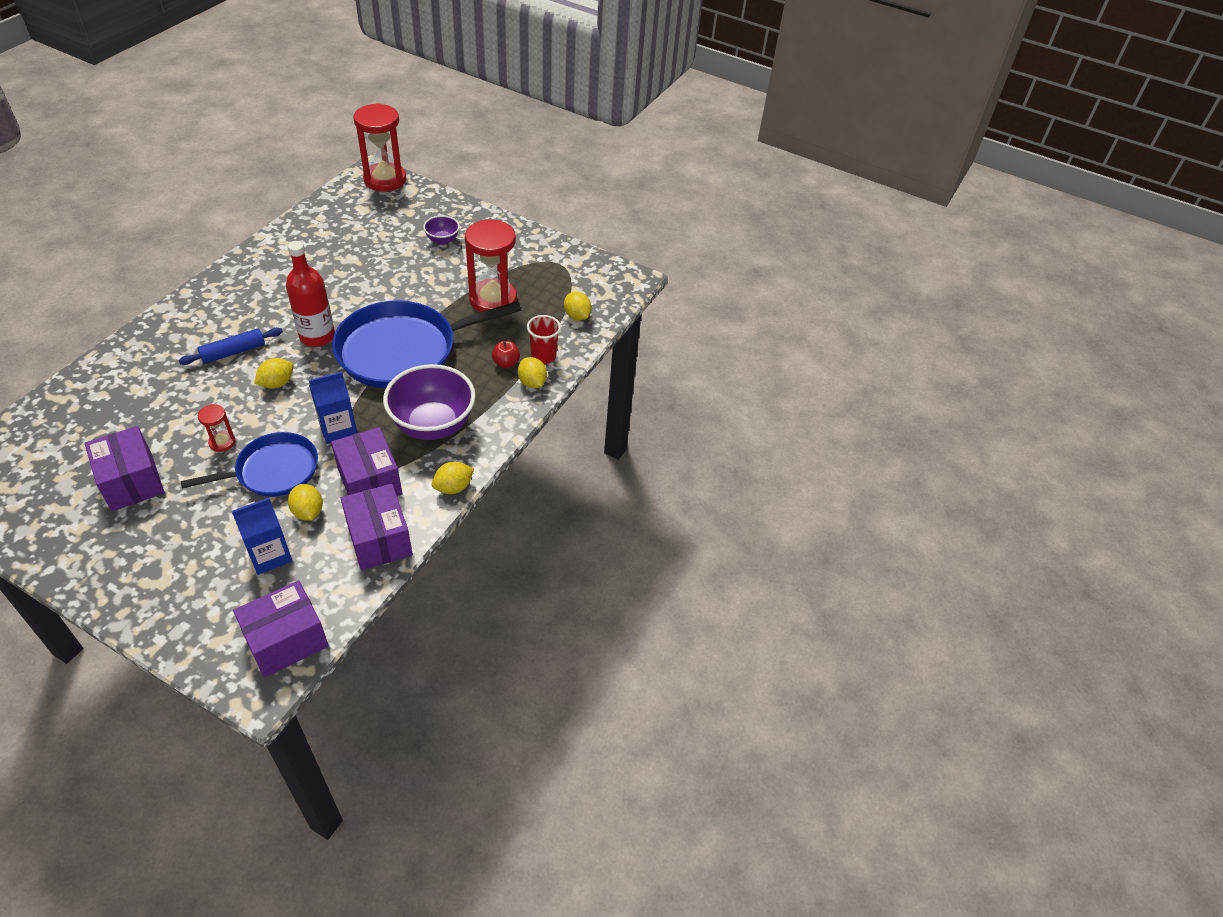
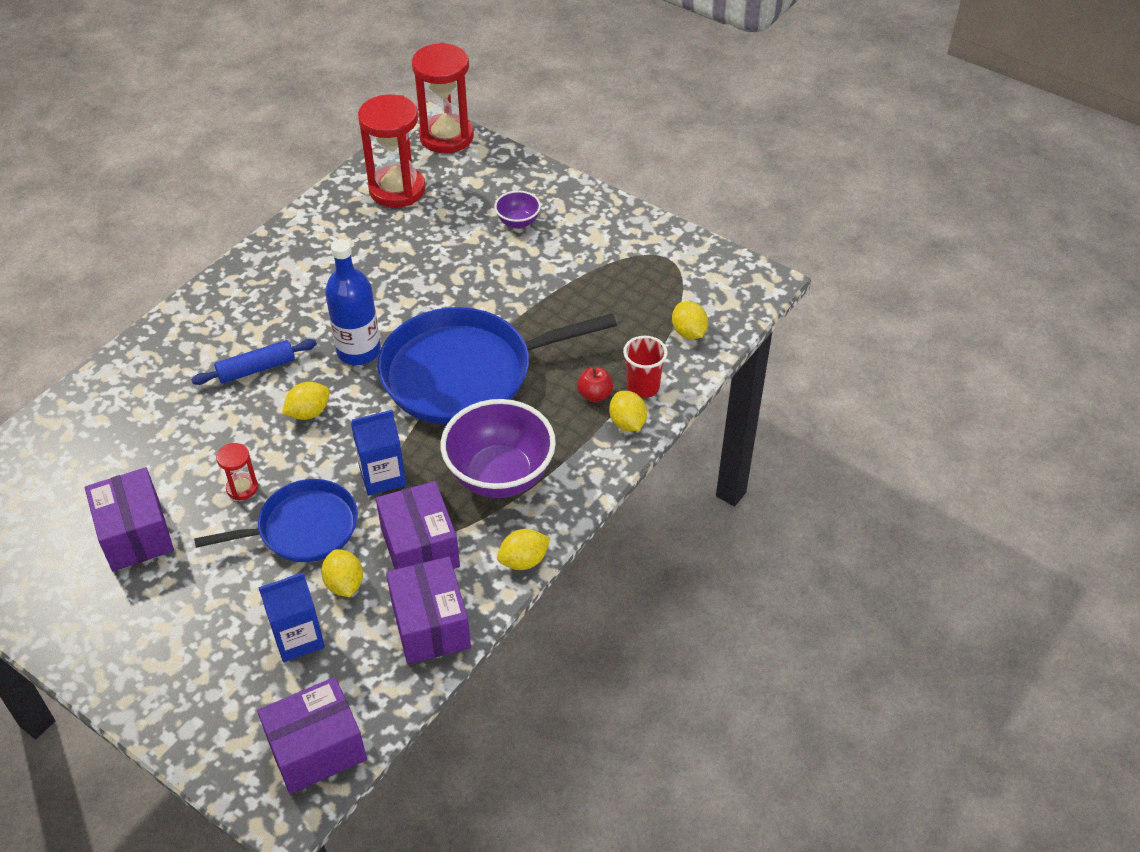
camera: 10 degrees right, 0 degrees up
(317, 336) = (358, 351): red bottle -> blue bottle
(493, 299) = (580, 306): red hourglass -> red hourglass (397, 189)

